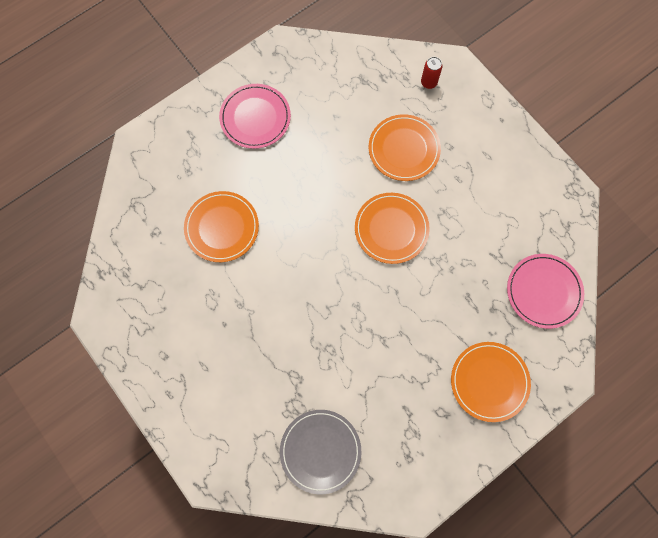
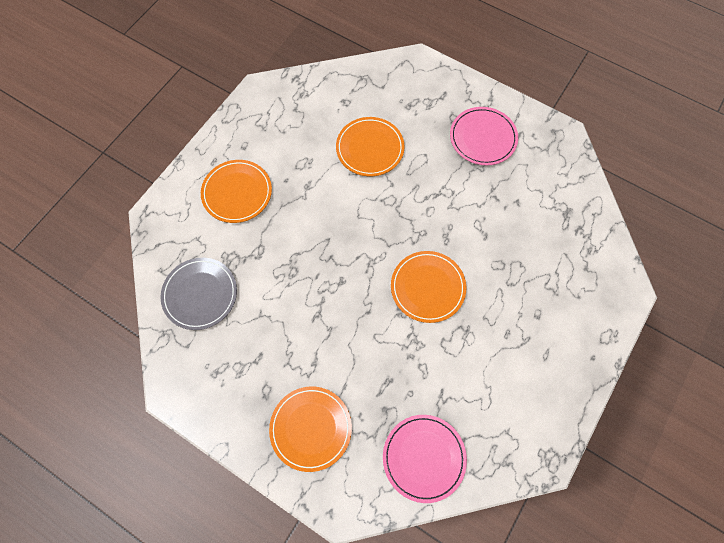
camera: 70 degrees right, 5 degrees down
(404, 149) = (514, 272): orange plate -> orange plate (237, 192)
(428, 82) = (596, 273): red can -> none

